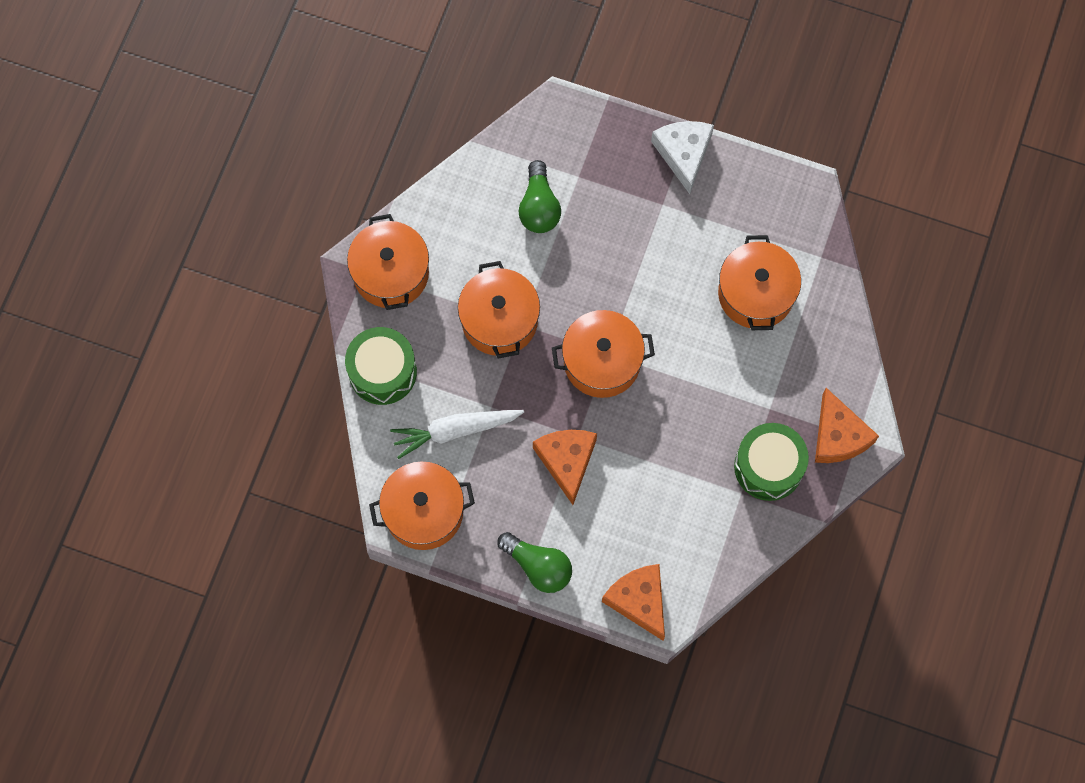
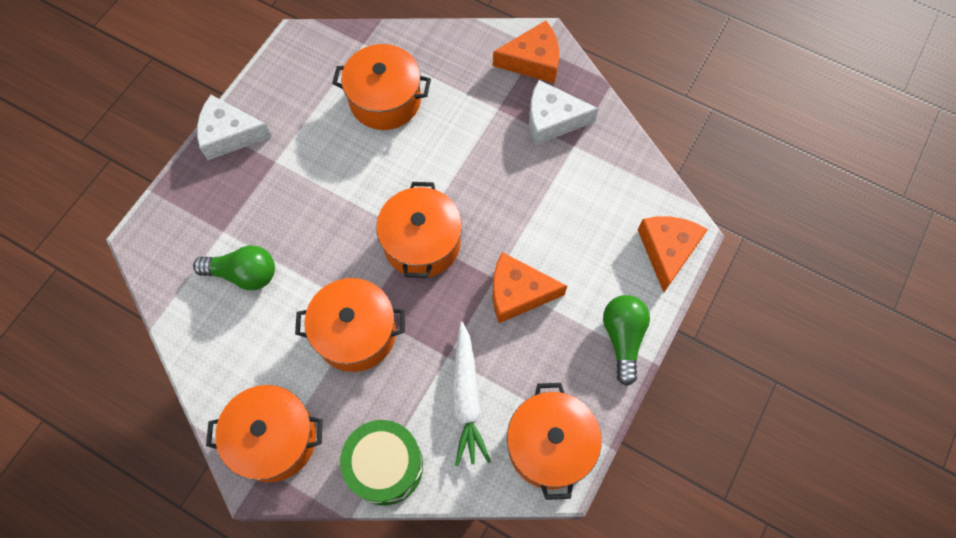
camera: 80 degrees left, 5 degrees down
(538, 566) = (623, 338): green light bulb -> green light bulb turned 45 degrees counterclockwise
(639, 601) = (667, 251): orange cheese -> orange cheese turned 120 degrees clockwise
(768, 467) = (552, 119): green drum -> white cheese

